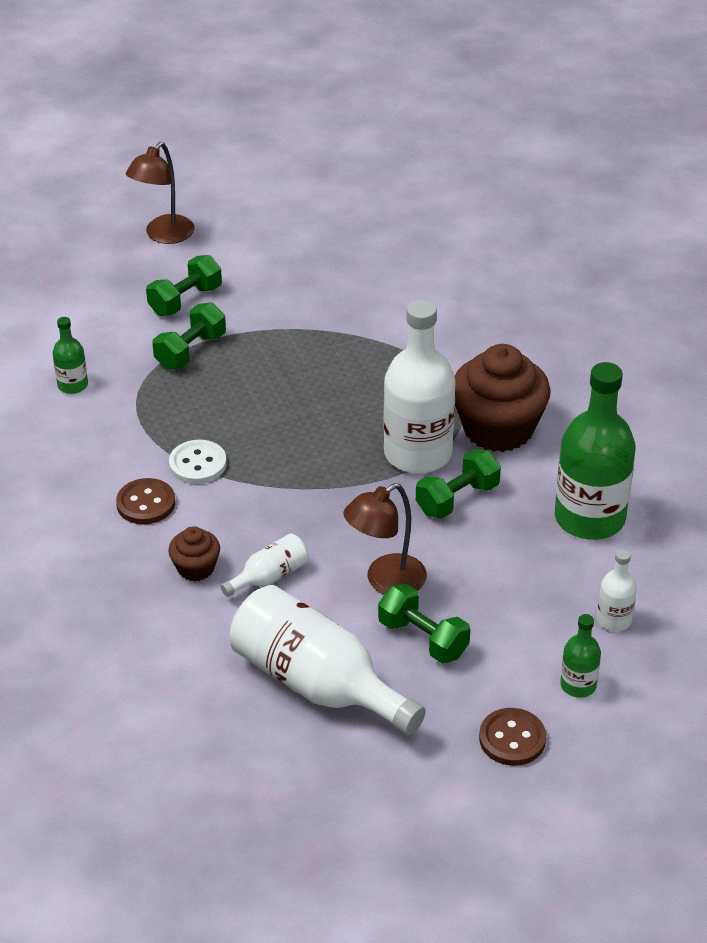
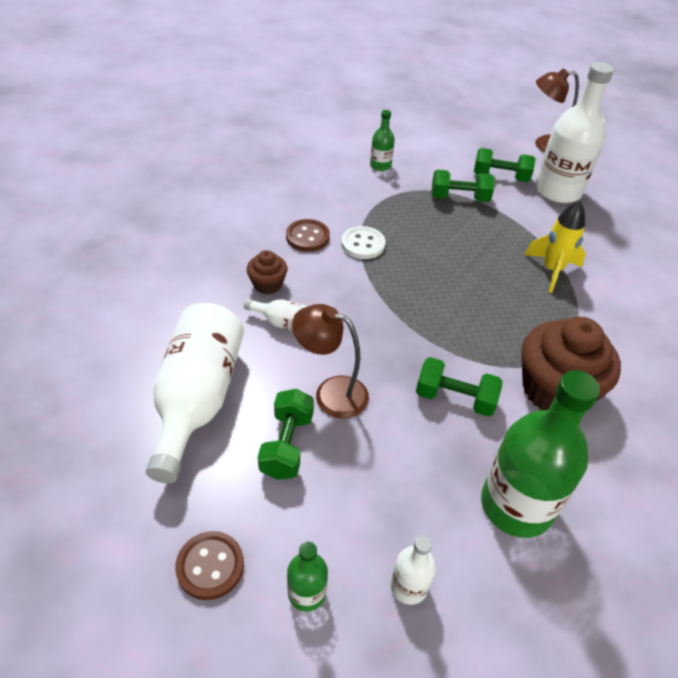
camera: 55 degrees right, 5 degrees up
(357, 345) = (552, 270): none -> yellow rocket
(418, 453) = (480, 352): white bottle -> white bottle (558, 191)

